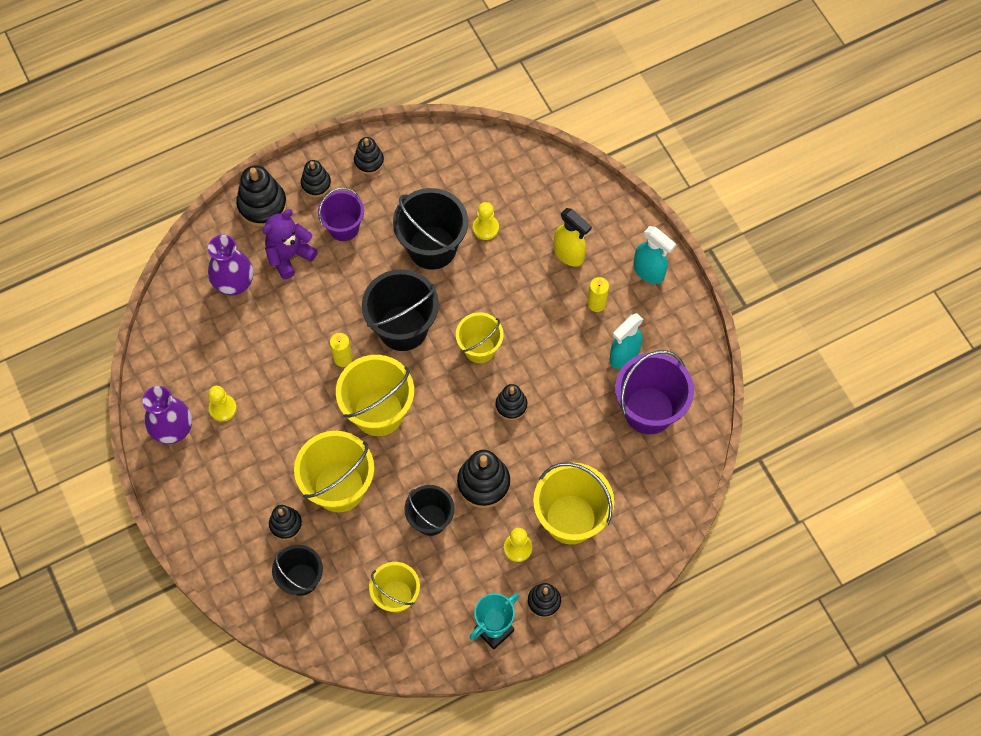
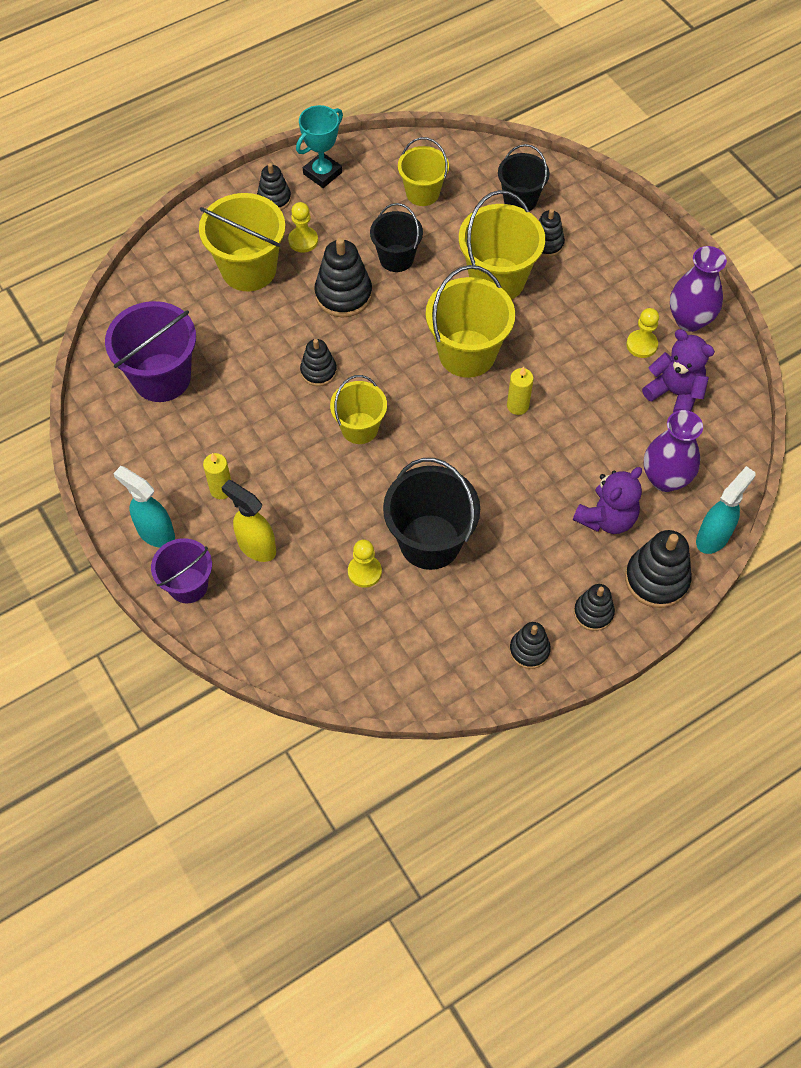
camera: 175 degrees right, 5 degrees down
(206, 359) = (674, 393): none -> purple teddy bear
(343, 227) = (546, 558): purple bucket -> purple bucket (188, 585)
(403, 328) = (453, 444): black bucket -> none
(624, 356) = (189, 433): turquoise spray bottle -> turquoise spray bottle (713, 537)

